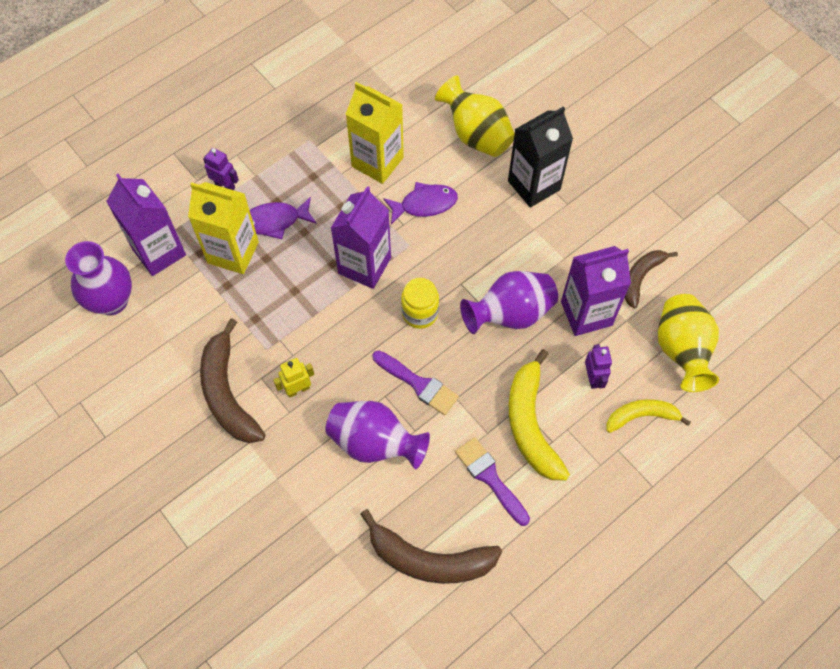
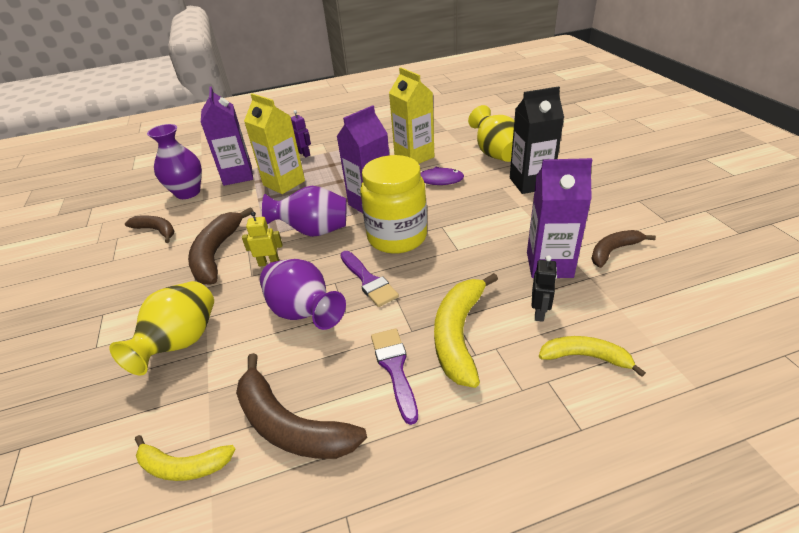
camera: 25 degrees right, 25 degrees down
(123, 377) = (157, 230): none -> brown banana
(275, 221) = (324, 173): purple fish -> none
(363, 623) = (183, 466): none -> yellow banana
(420, 313) = (397, 237): yellow jar -> yellow jar, size x1.85
(510, 314) = (475, 252): purple vase -> purple vase (313, 231)
(593, 378) = (539, 312): purple robot -> black robot
(681, 350) = (646, 312): yellow vase -> yellow vase (181, 343)

